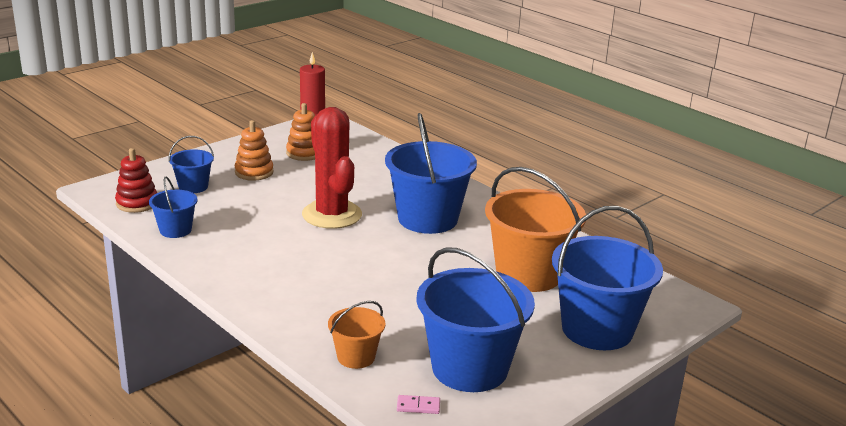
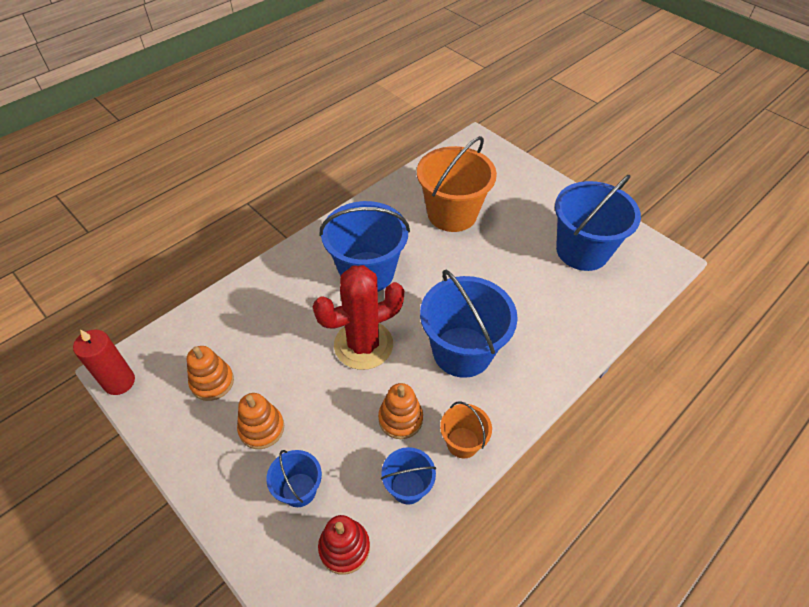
camera: 90 degrees left, 25 degrees up
(244, 229) = (400, 419): none -> orange stacking toy
(356, 357) = (589, 314): orange bucket -> orange bucket (462, 442)
(418, 406) = (633, 278): pink domino -> none
(597, 329) = (517, 186): blue bucket -> blue bucket (462, 351)

